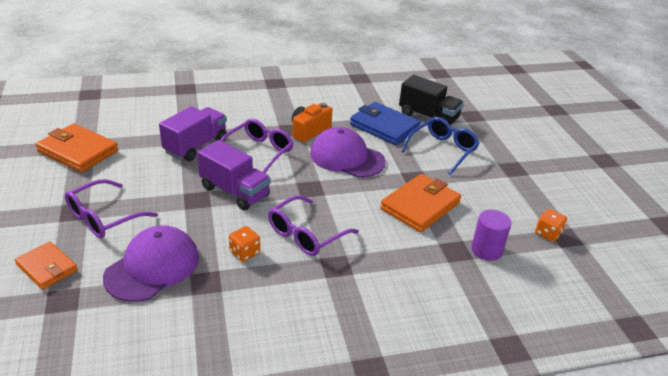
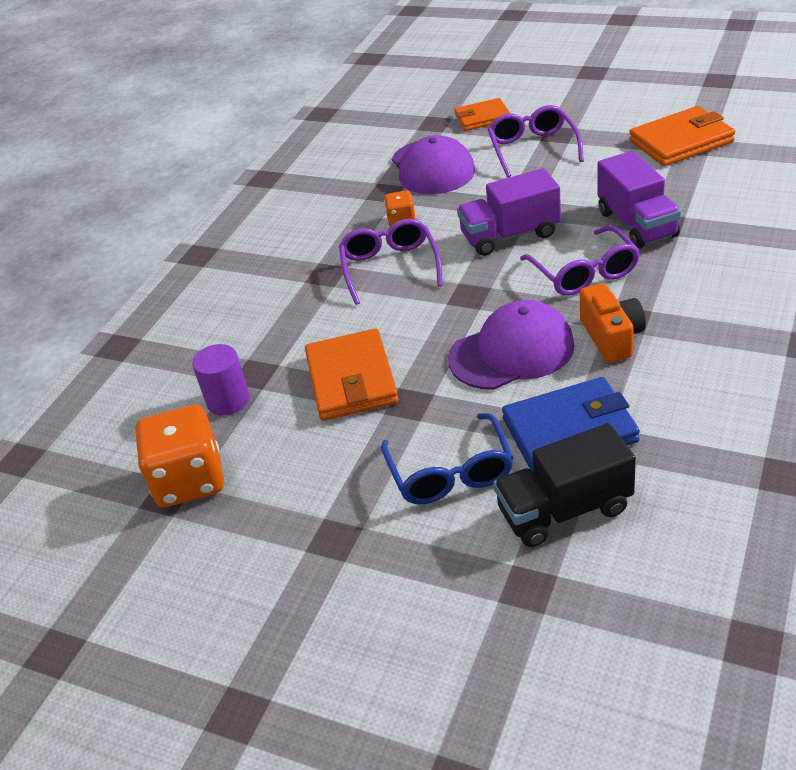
camera: 135 degrees right, 5 degrees up
(548, 233) = (189, 480): orange dice -> orange dice, size x2.01

